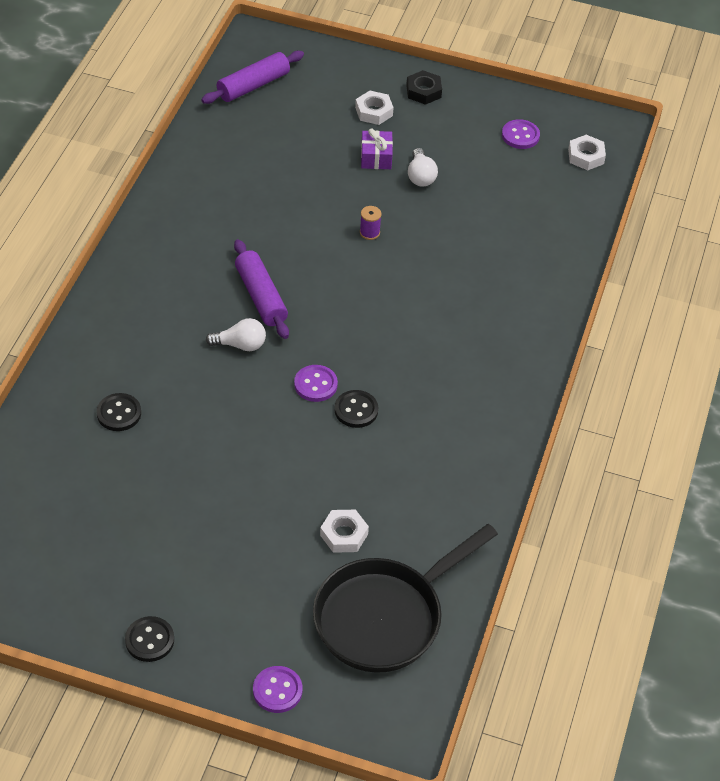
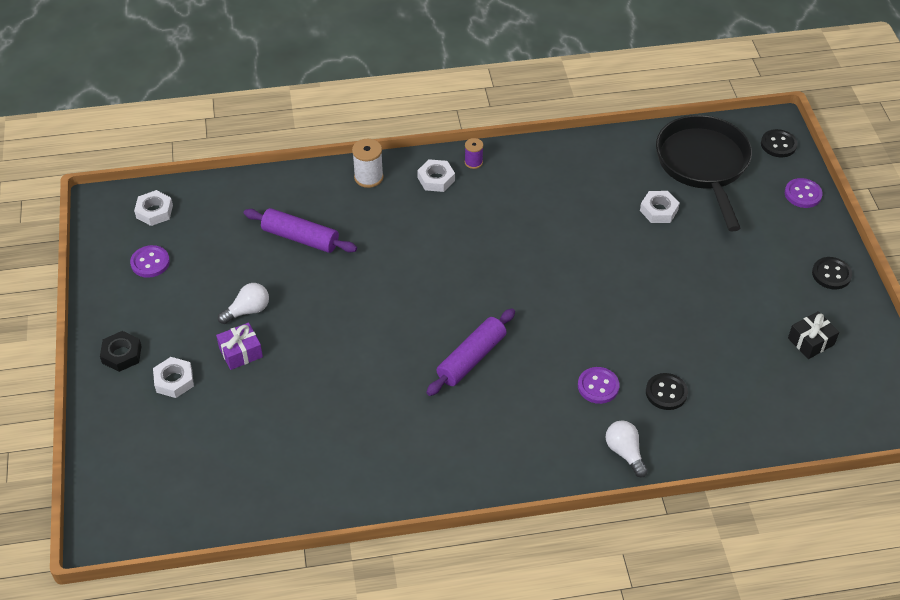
camera: 115 degrees left, 0 degrees up
(84, 564) = (811, 341): none -> black gift
(240, 345) = (534, 347): white light bulb -> white light bulb (625, 452)
(253, 85) = (186, 498): purple rolling pin -> purple rolling pin (300, 238)
(315, 384) = (538, 282): purple button -> purple button (598, 386)
(356, 410) = (544, 248): black button -> black button (778, 144)
(369, 232) = (344, 317): purple spool -> purple spool (473, 162)
(385, 617) = (703, 165): black pan -> black pan turned 120 degrees counterclockwise
(508, 368) = (436, 179): none -> white nut
(543, 317) = (368, 177): none -> white spool

